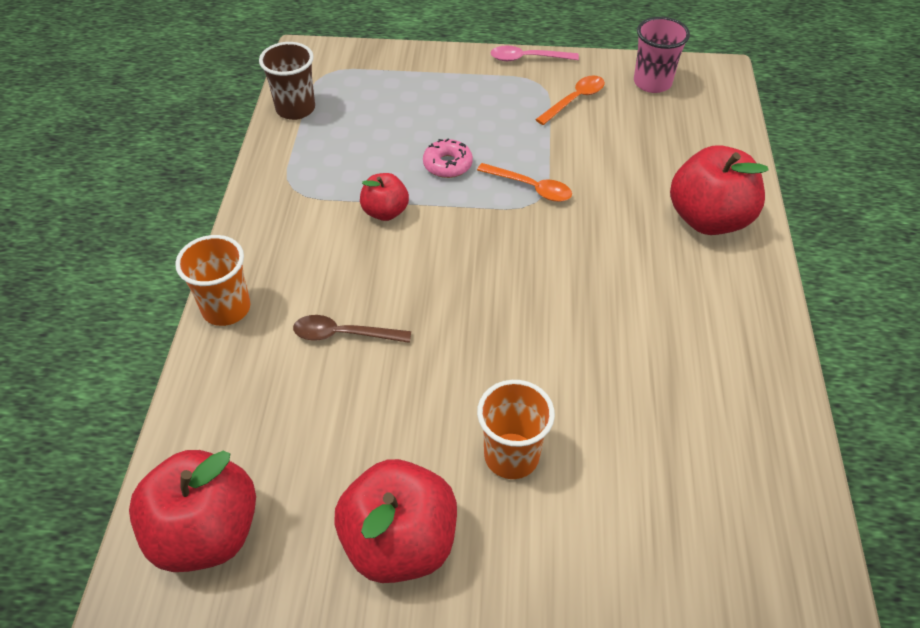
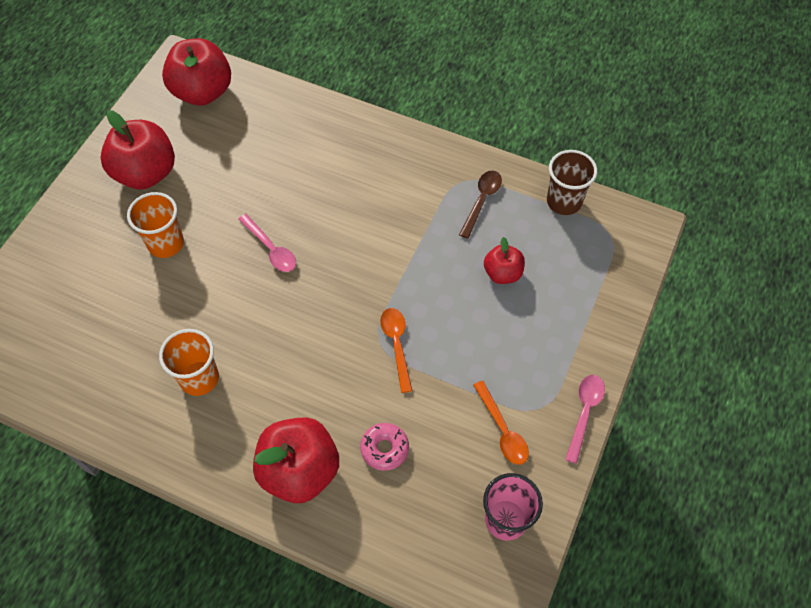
camera: 110 degrees right, 10 degrees up
(226, 308) = (358, 123): orange cup -> orange cup (199, 378)
(343, 334) = (305, 180): brown spoon -> brown spoon (482, 201)
(385, 212) = (411, 233): red apple -> red apple (502, 273)
(447, 165) = (450, 292): pink donut -> pink donut (384, 449)
(465, 333) = (271, 249): none -> pink spoon
(531, 188) = (396, 344): orange spoon -> orange spoon turned 120 degrees clockwise

